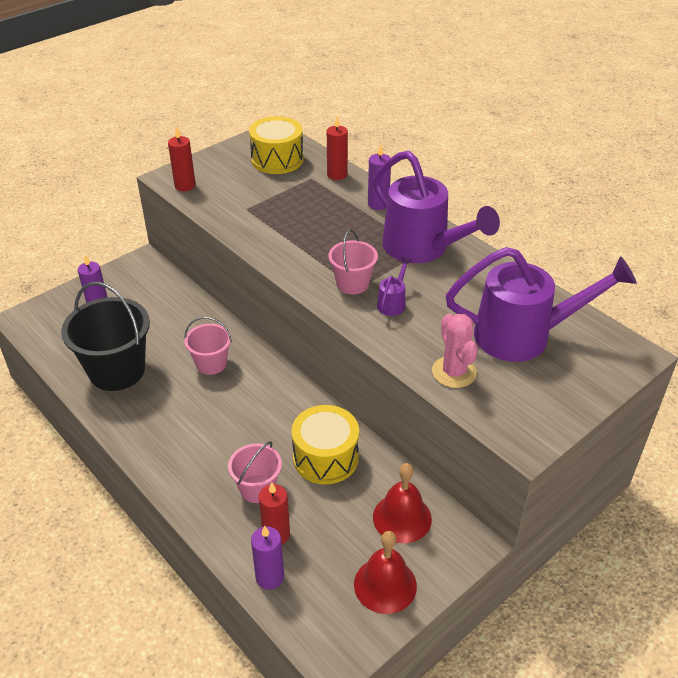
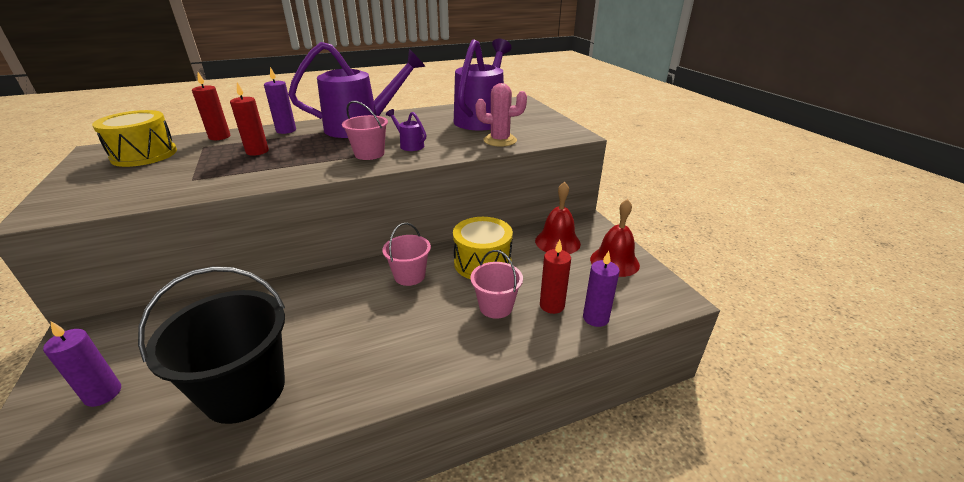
camera: 70 degrees left, 10 degrees down
(185, 186) = (82, 205): red candle -> red candle (257, 151)
(211, 364) = (314, 307): pink bucket -> pink bucket (409, 276)

